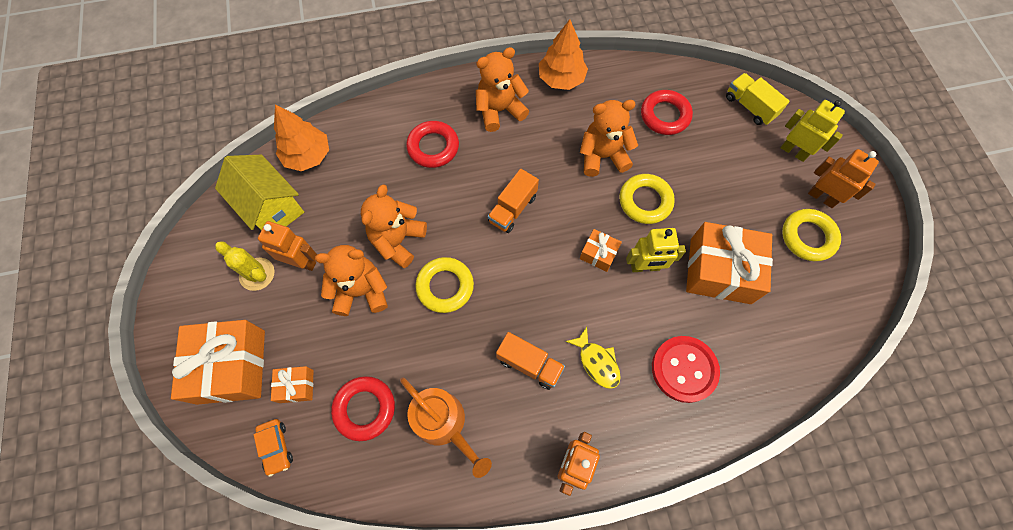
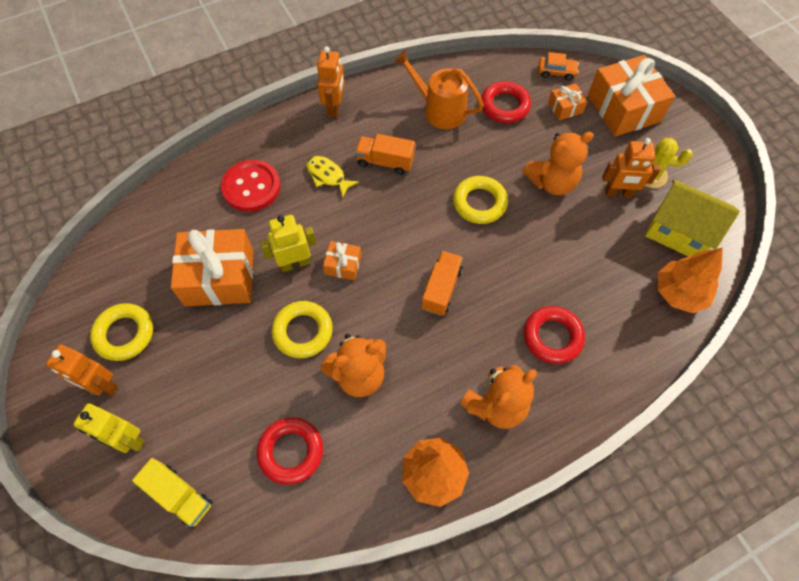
camera: 165 degrees right, 5 degrees down
(276, 447) = (556, 72): orange car -> orange car turned 135 degrees clockwise
(398, 240) = (541, 232): orange teddy bear -> none

